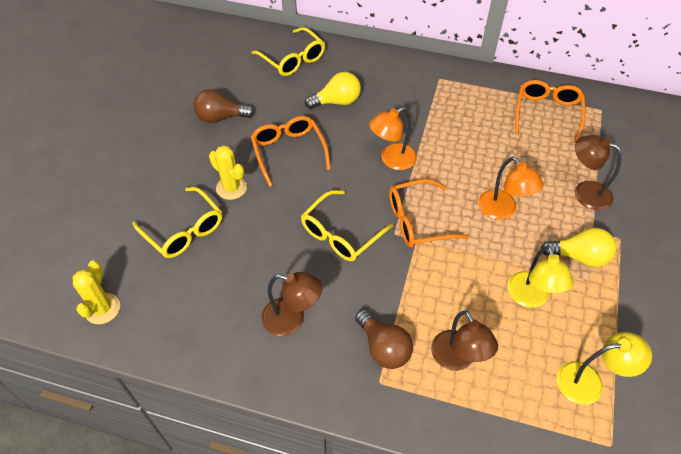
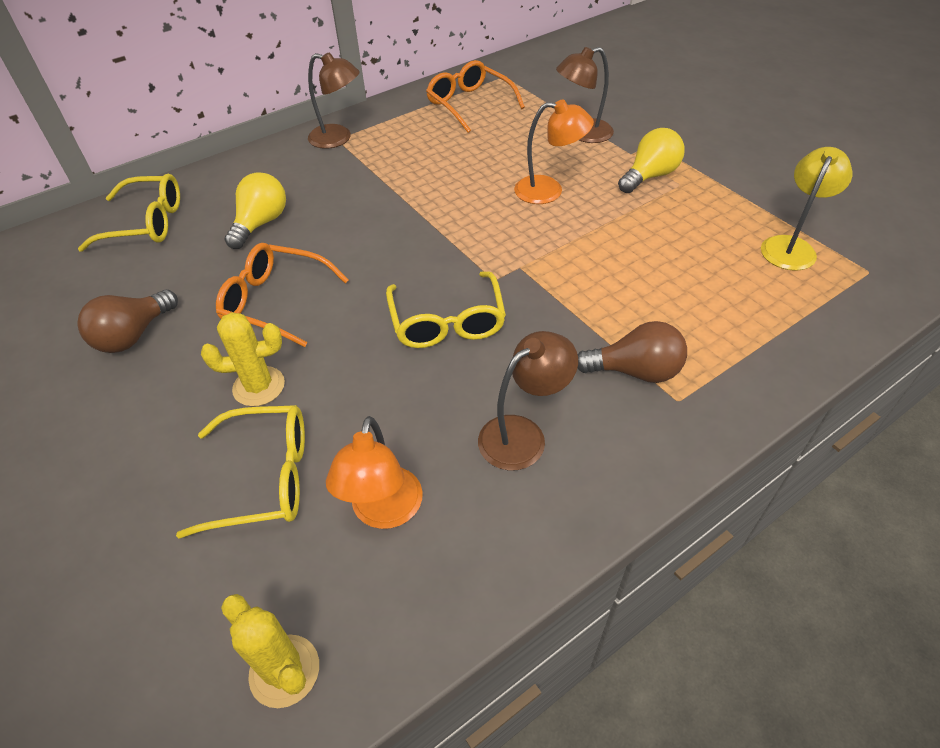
camera: 50 degrees left, 5 degrees down
(392, 160) = (396, 227): orange lamp -> orange lamp (384, 512)
(418, 221) = (497, 253): orange glasses -> none
(457, 359) = (697, 320): brown lamp -> brown lamp (338, 138)
(530, 298) = (667, 230): yellow lamp -> none

